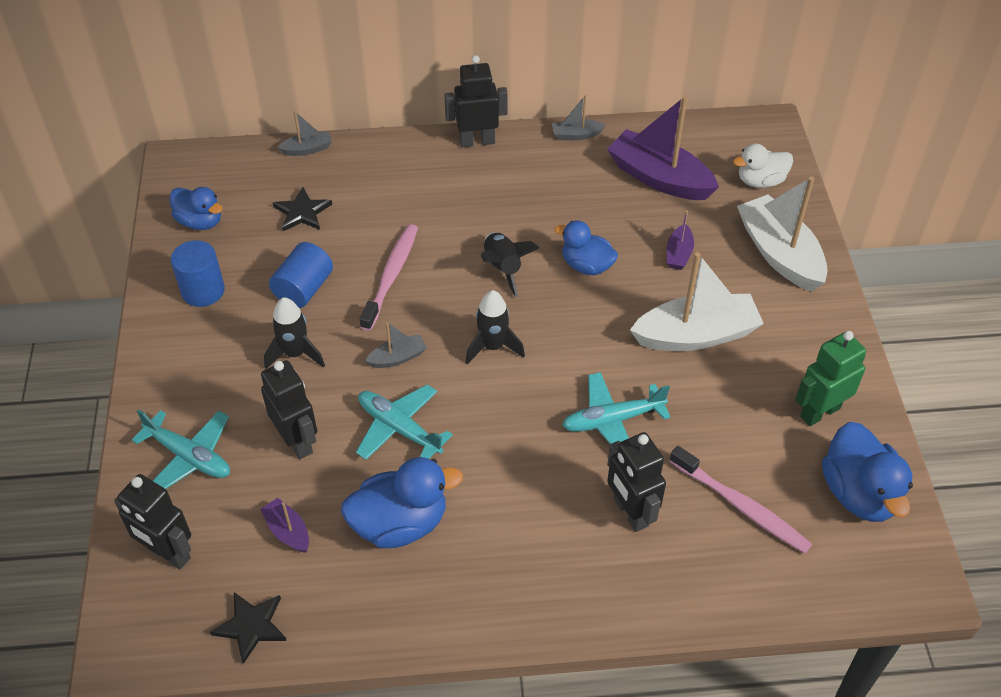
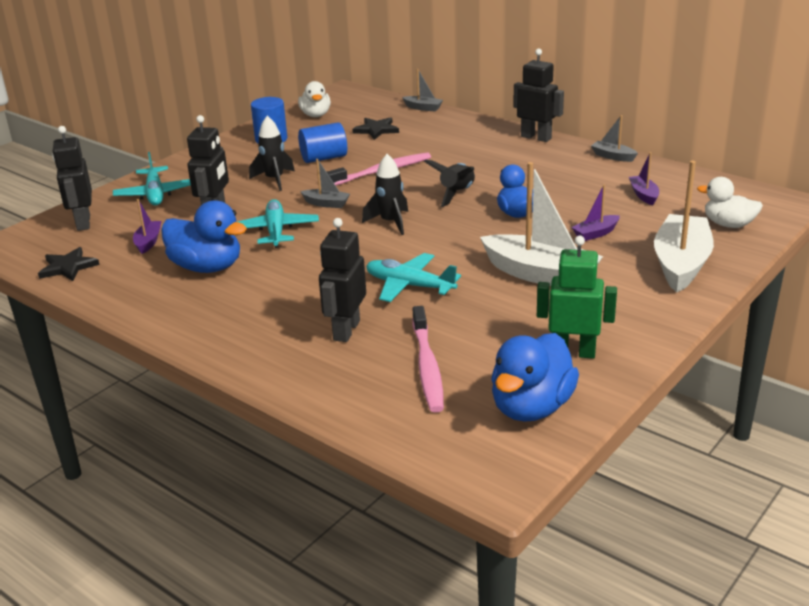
camera: 45 degrees right, 20 degrees down
(200, 222) = (316, 115): blue duck -> white duck
(659, 178) = (644, 195): purple boat -> purple boat, size x0.47

